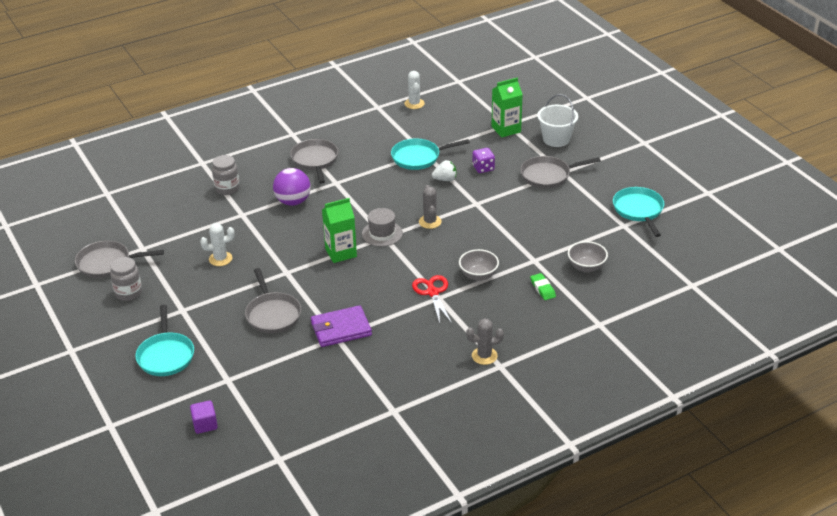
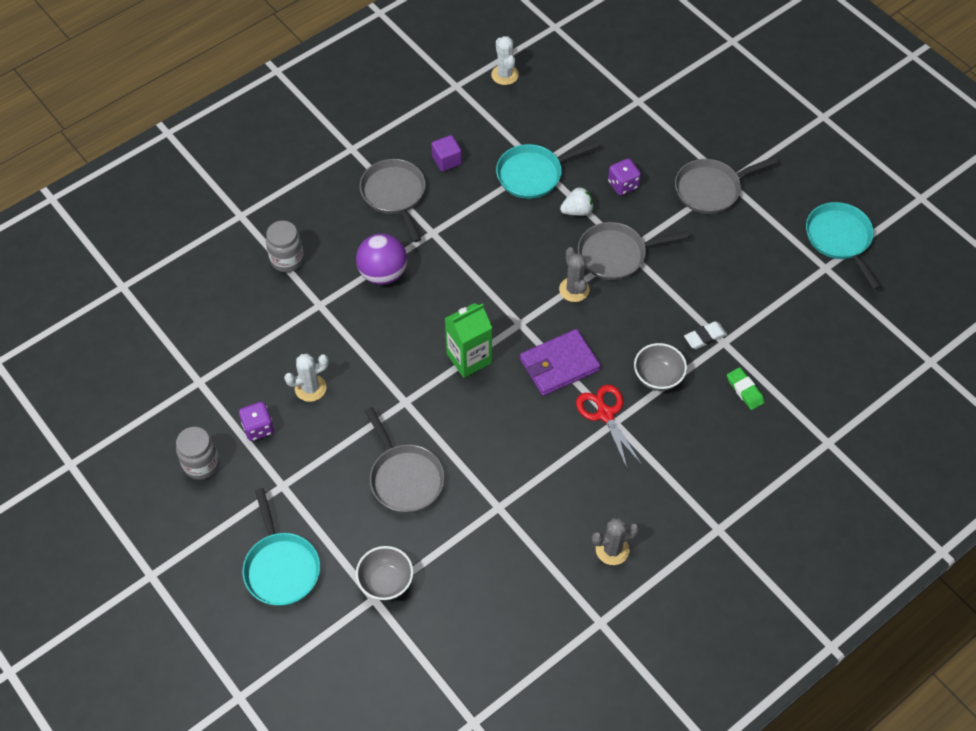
camera: 10 degrees left, 20 degrees up
(107, 263) = (158, 414): grey pan -> grey pan (616, 254)
(176, 277) = (258, 428): none -> purple dice
(205, 424) = (363, 678): purple cube -> purple cube (446, 161)
(341, 329) = (500, 492): purple wallet -> purple wallet (559, 365)
(382, 233) = (515, 318): grey hat -> none
(484, 356) = (695, 514): grey cactus -> grey cactus (612, 550)
(506, 129) = (638, 110): green carton -> none
(520, 256) = (705, 337): none -> white eraser
(556, 139) = (707, 122): white bucket -> none
(586, 267) = (792, 346): grey bowl -> grey bowl (386, 582)

